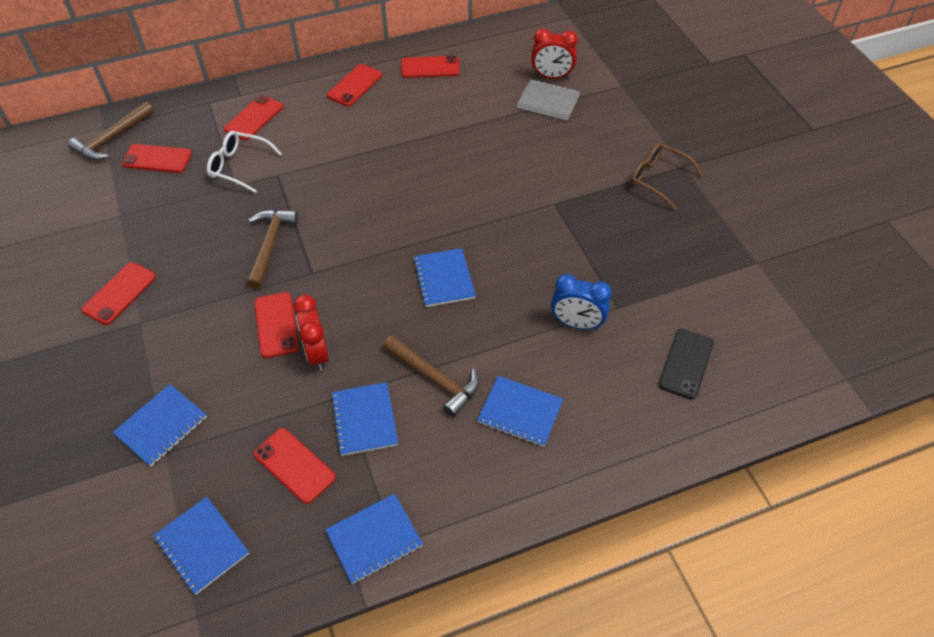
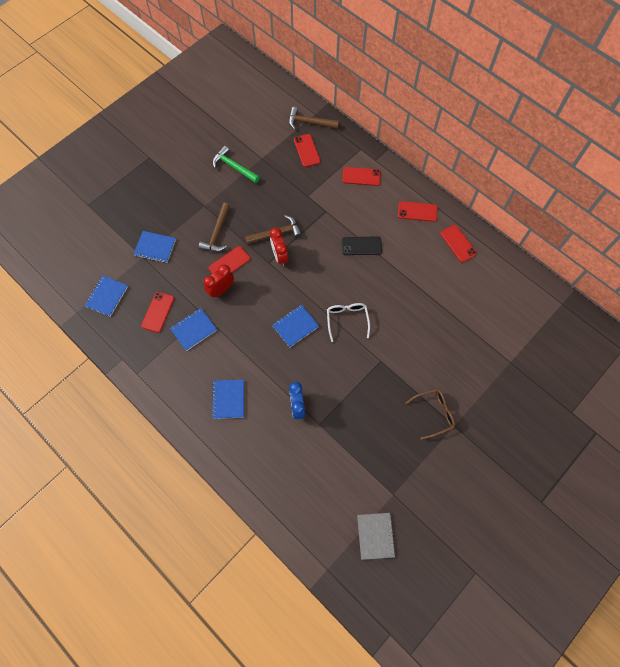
camera: 65 degrees right, 15 degrees up
(103, 256) = (234, 167): none -> green hammer
(119, 293) = (216, 187): red phone -> none
(239, 166) = (322, 190): white glasses -> white glasses (347, 320)
(374, 539) = (135, 363): blue notebook -> none
(434, 378) = (230, 350): brown hammer -> brown hammer (217, 233)
(548, 101) = (468, 323): grey notebook -> grey notebook (375, 536)
(551, 77) = (492, 316): red clock -> red clock (280, 256)
(657, 179) = (434, 413): brown glasses -> brown glasses turned 60 degrees clockwise
(686, 364) = (297, 474): black phone -> black phone (361, 246)

